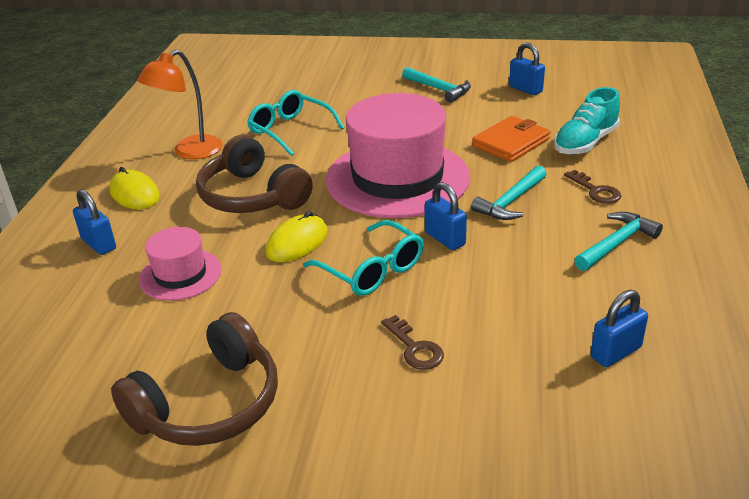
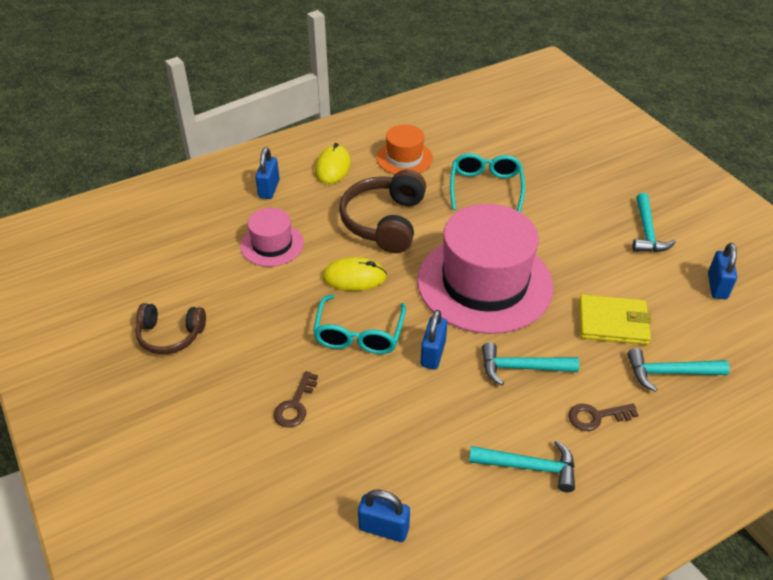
camera: 50 degrees right, 10 degrees up
(189, 152) = (404, 158): orange lamp -> orange hat
(209, 404) = (170, 335): brown headphones -> brown headphones, size x0.63
(511, 142) = (613, 322): orange wallet -> yellow wallet
(585, 143) = (669, 373): turquoise shoe -> turquoise hammer
(596, 191) = (596, 416): brown key -> brown key turned 60 degrees clockwise

